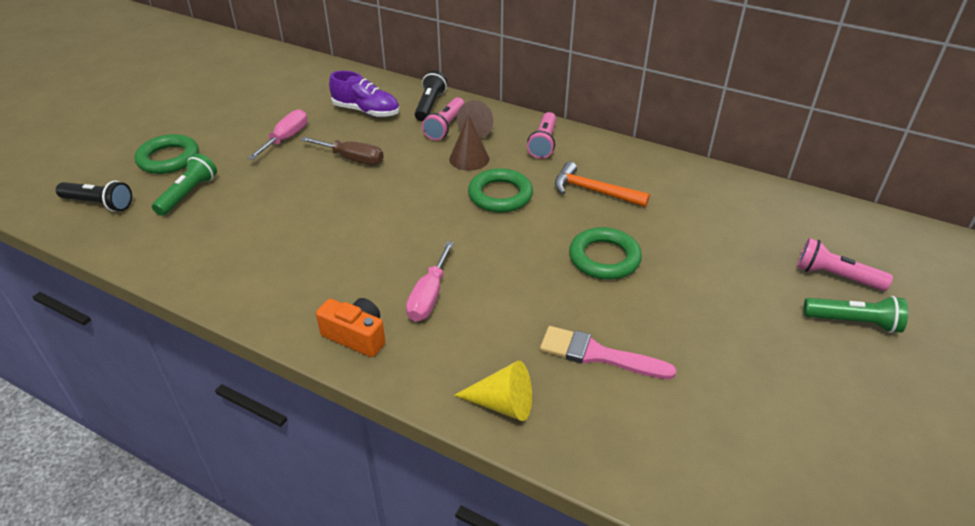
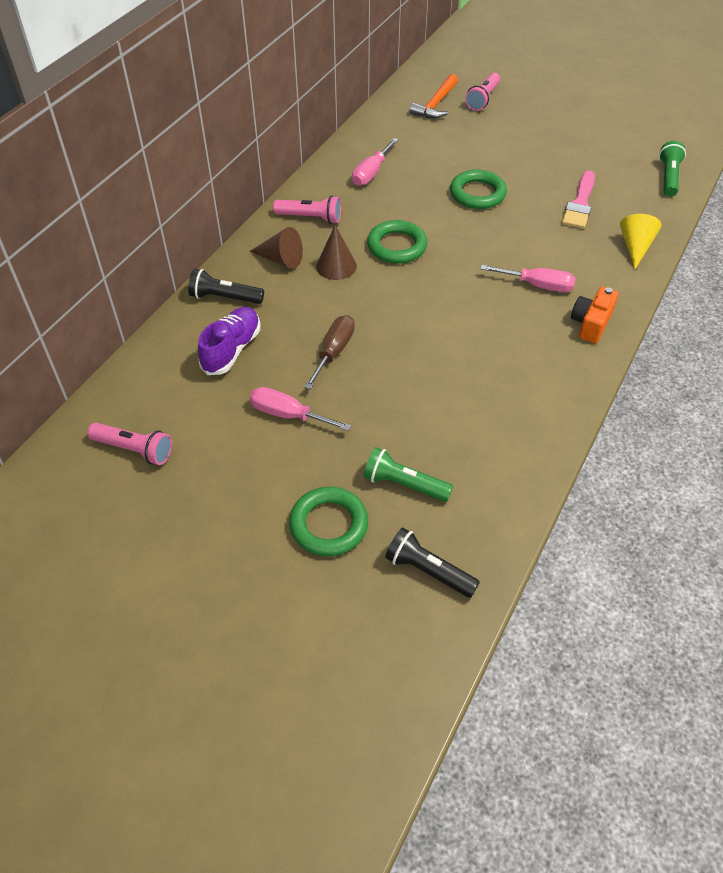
camera: 90 degrees left, 10 degrees up
(99, 204) = (428, 571): black flashlight -> black flashlight turned 75 degrees counterclockwise
(445, 127) = (273, 284): pink flashlight -> pink flashlight (134, 450)
(593, 191) = (389, 193): orange hammer -> orange hammer (436, 104)
(629, 180) = (371, 173): none -> pink screwdriver
(853, 322) = (526, 101): green flashlight -> green flashlight (668, 177)

